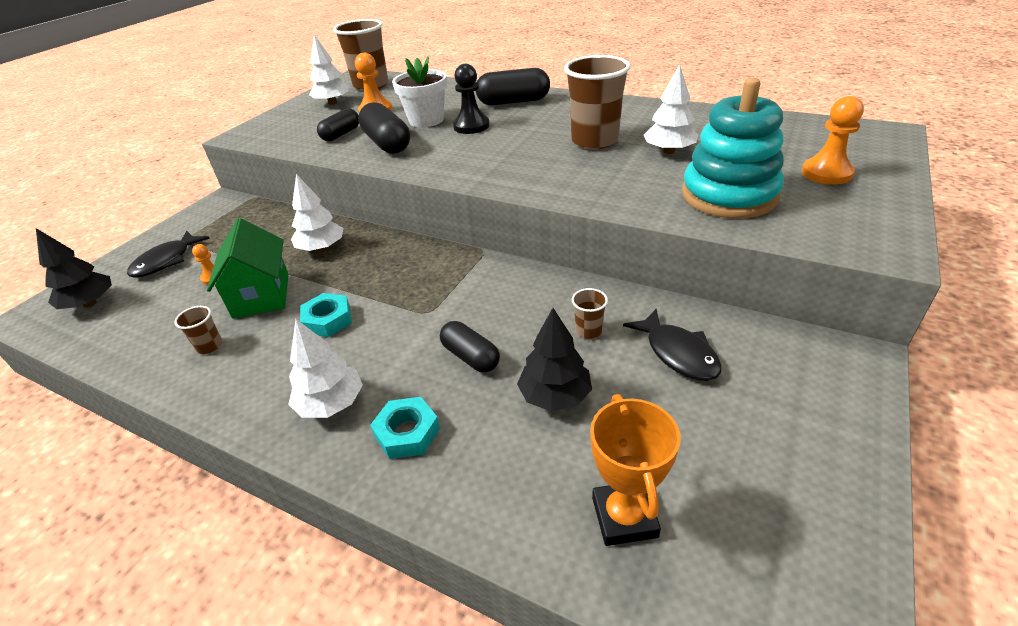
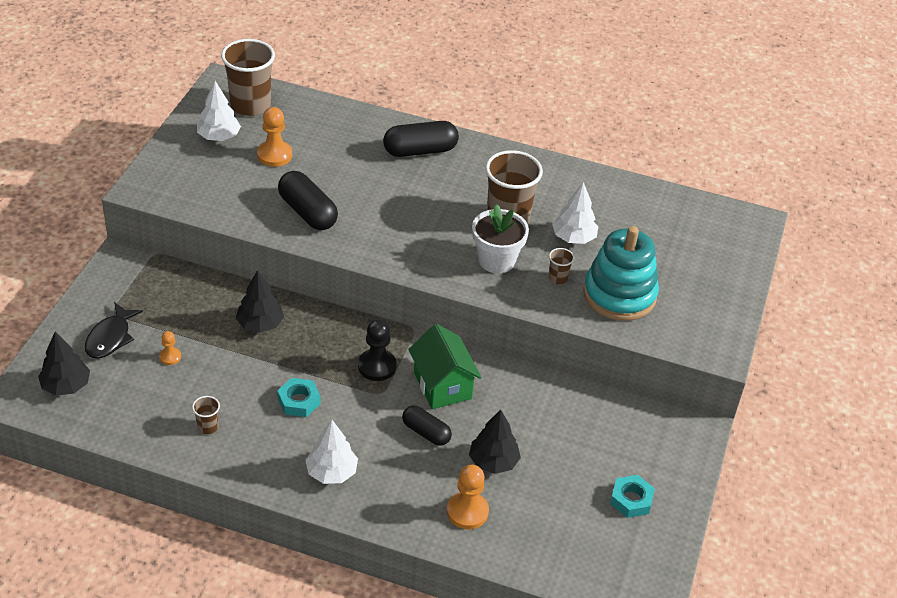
camera: 15 degrees left, 5 degrees up
(261, 295) = (227, 377): green house -> green house (442, 385)
(321, 248) = (260, 324): white tree -> black tree
(341, 134) = (253, 194): black capsule -> none
(407, 433) = (395, 491): turquoise nut -> turquoise nut (631, 500)
(426, 120) = (336, 176): white flower pot -> white flower pot (496, 260)
(471, 126) = (385, 189): black pawn -> black pawn (377, 366)
(588, 331) = (512, 409): brown cup -> brown cup (558, 278)
(624, 517) = (544, 537): orange trophy -> none
(678, 353) = (578, 427): black fish -> none
(826, 173) = (696, 272): orange pawn -> orange pawn (467, 512)

